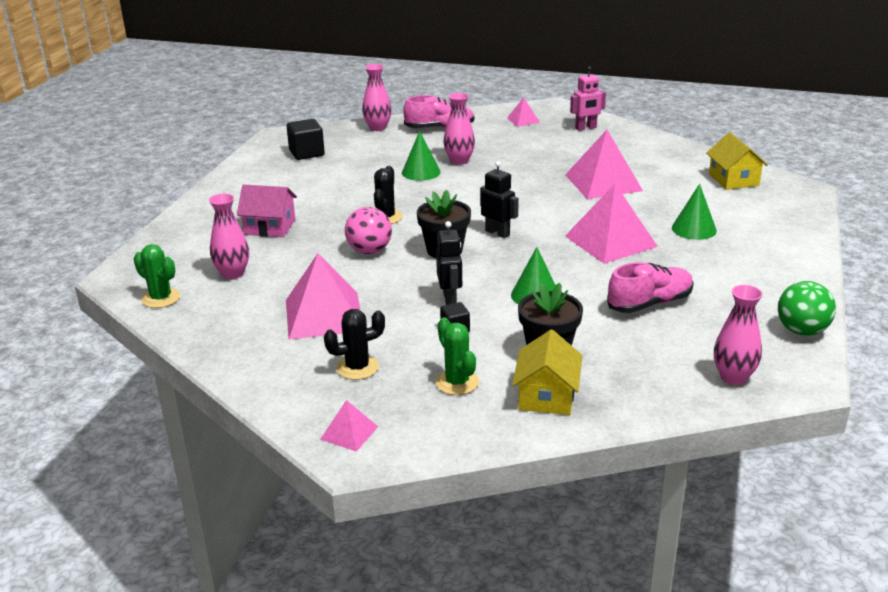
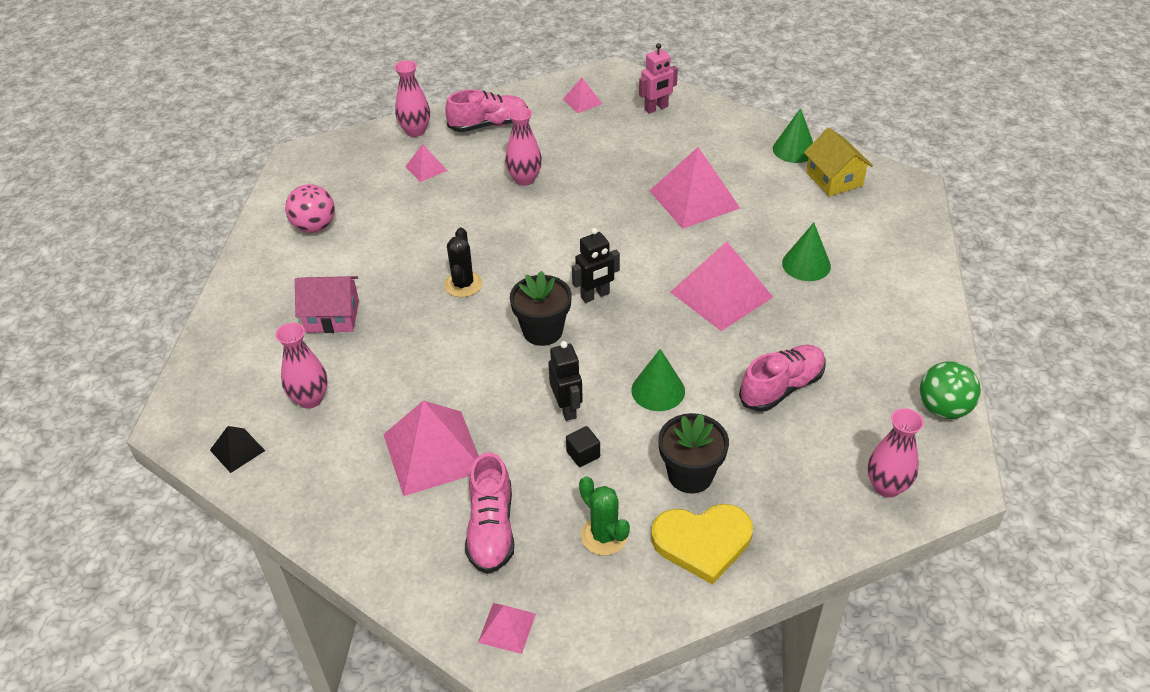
camera: 10 degrees left, 15 degrees up
(161, 298) = (237, 450): green cactus -> black pyramid
(307, 153) = (342, 184): black cube -> none
(357, 367) = (491, 529): black cactus -> pink shoe
(369, 251) = (458, 342): pink ball -> pink ball (314, 227)
(379, 149) = (426, 168): none -> pink pyramid
(421, 172) = (485, 203): green cone -> green cone (794, 149)
(497, 233) = (595, 295): black robot -> black robot turned 120 degrees clockwise
(546, 396) = (702, 542): yellow house -> yellow heart

